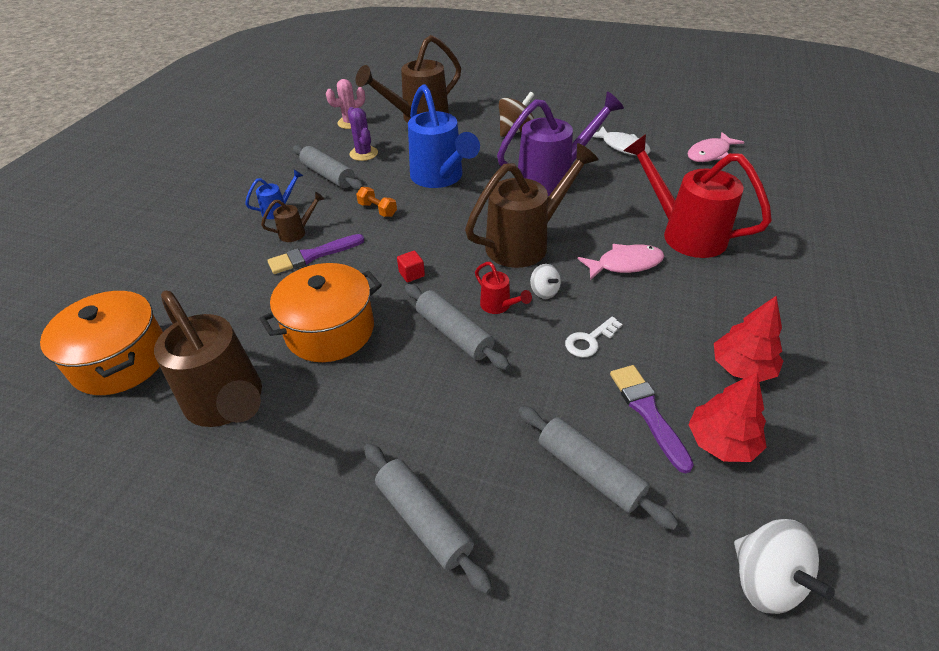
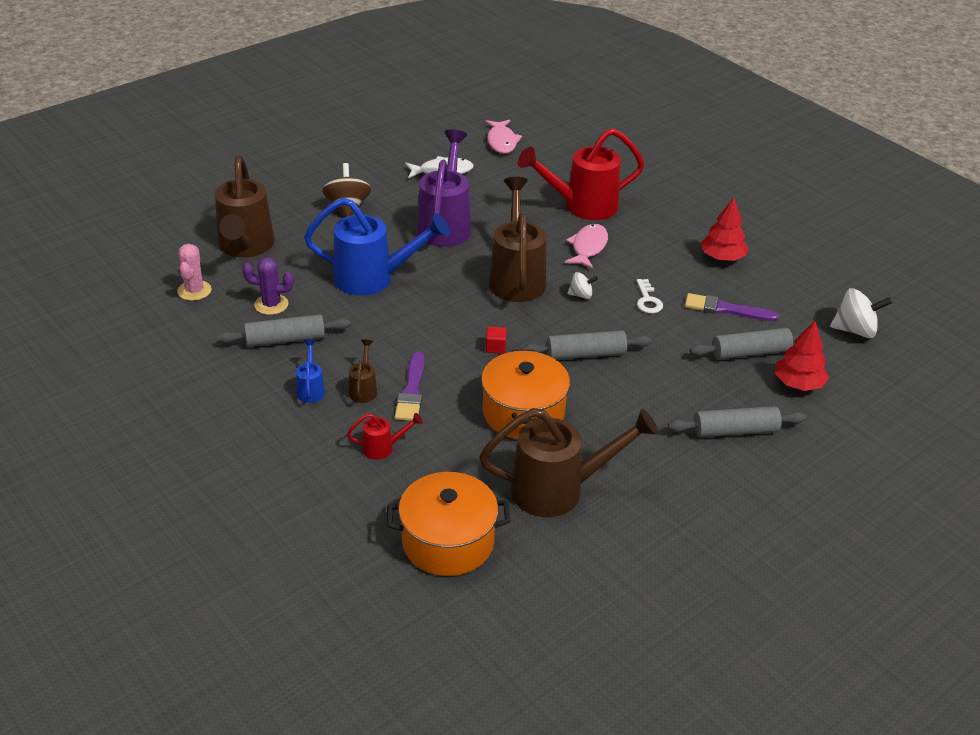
camera: 60 degrees left, 5 degrees down
(377, 210) = (382, 331): orange dumbbell -> none
(499, 306) = (577, 322): red watering can -> red watering can (383, 448)
(721, 442) = (767, 296): red tree -> red tree (798, 383)

